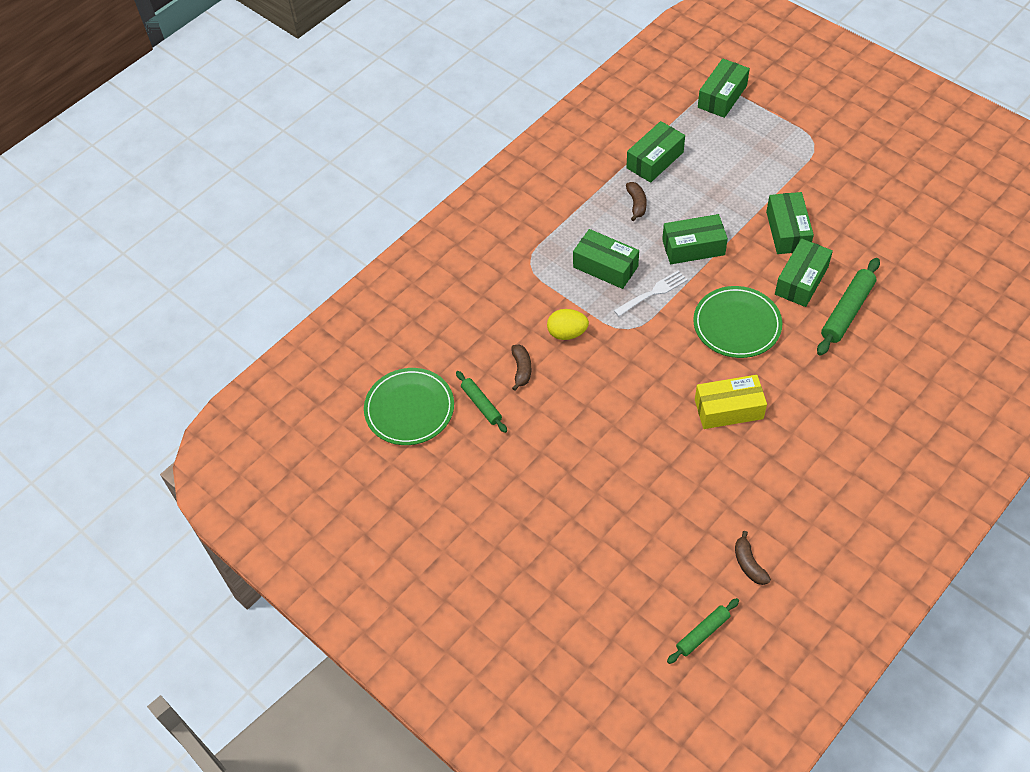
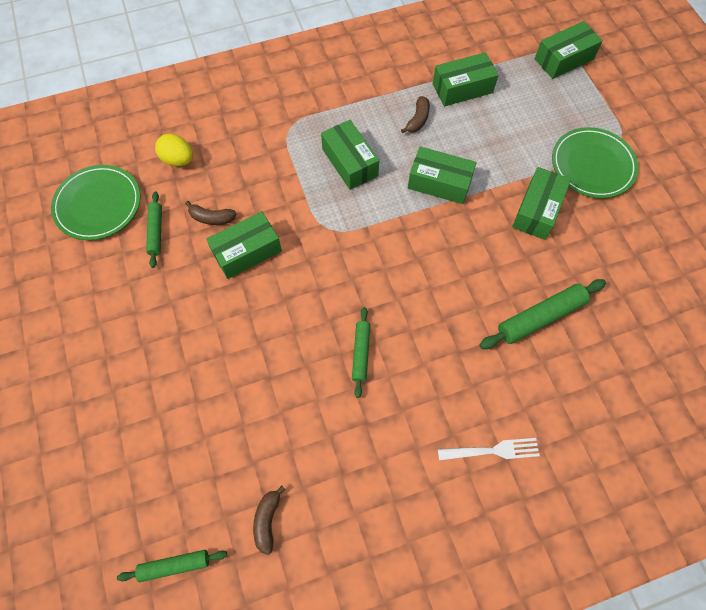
camera: 25 degrees right, 10 degrees up
(521, 369) = (212, 218): brown banana -> brown banana turned 75 degrees clockwise
(567, 333) = (273, 205): yellow egg -> yellow egg (178, 160)
(652, 293) = (373, 207): white fork -> white fork (492, 451)
(728, 409) = (361, 353): yellow box -> green rolling pin
(737, 324) = (427, 275): green plate -> green plate (592, 165)
(801, 280) = (517, 264): green box -> green box (247, 252)

